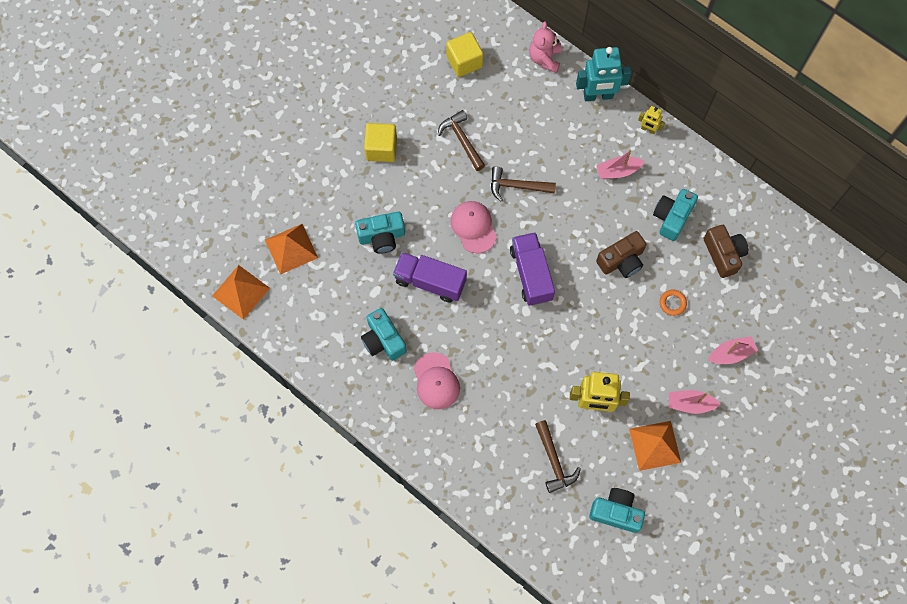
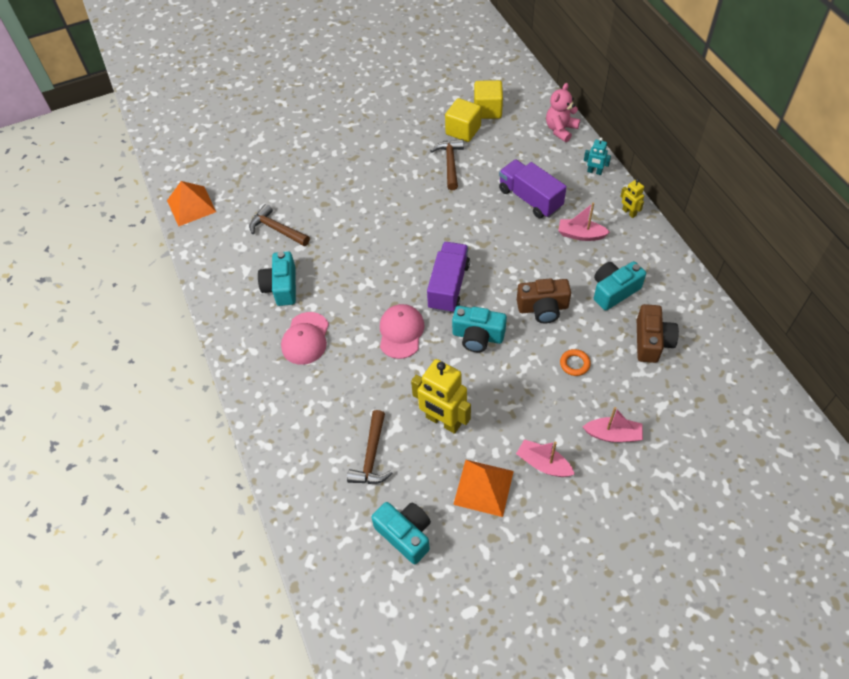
camera: 30 degrees right, 15 degrees down
(291, 248) = (253, 190): orange pyramid -> none
(381, 149) = (377, 147): yellow cube -> yellow cube (463, 130)
(382, 236) = (334, 209): turquoise camera -> turquoise camera (478, 336)
(430, 282) = (353, 258): purple truck -> purple truck (530, 198)
(473, 227) = (419, 230): pink cap -> pink cap (401, 332)
(517, 186) = (478, 214): brown hammer -> brown hammer (277, 229)
(598, 96) = (594, 172): turquoise robot -> turquoise robot, size x0.50

